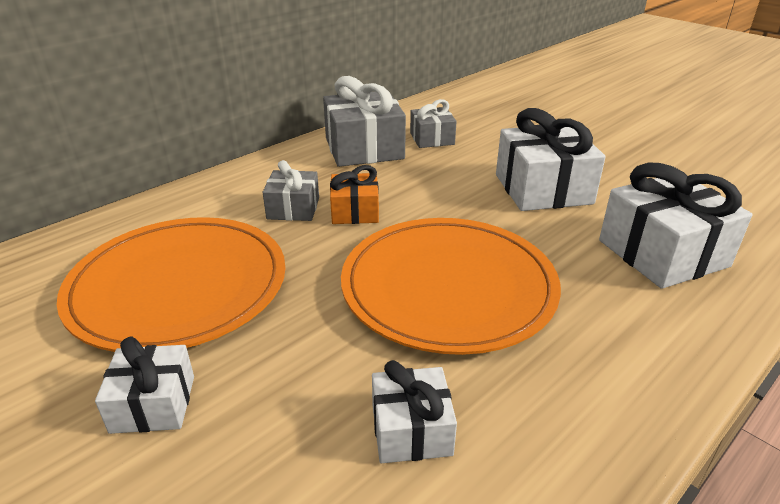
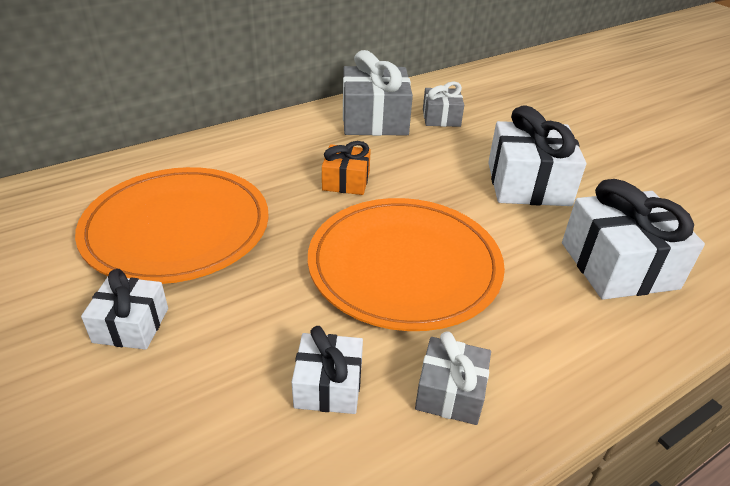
camera: 10 degrees right, 5 degrees up
(293, 208) = (293, 170): grey gift -> grey gift (450, 392)

